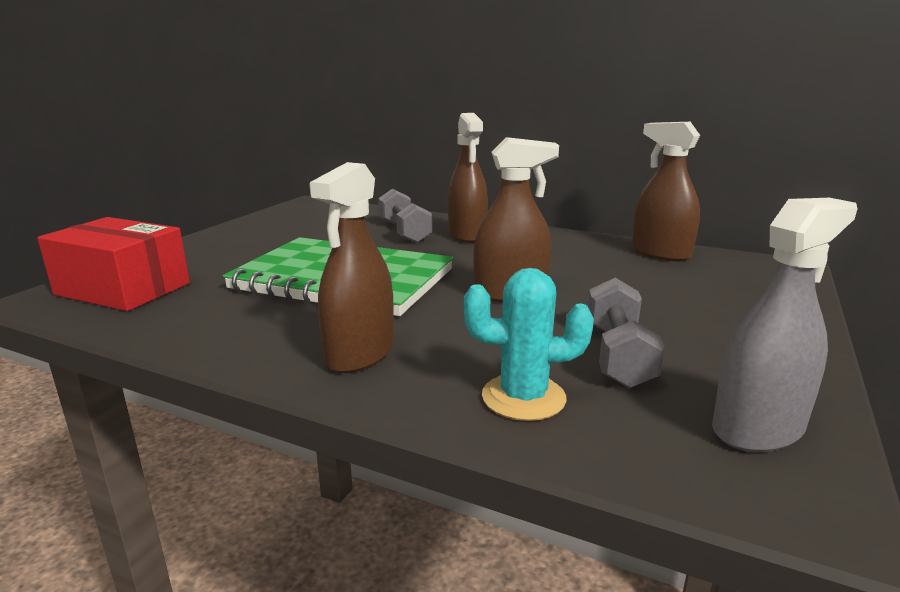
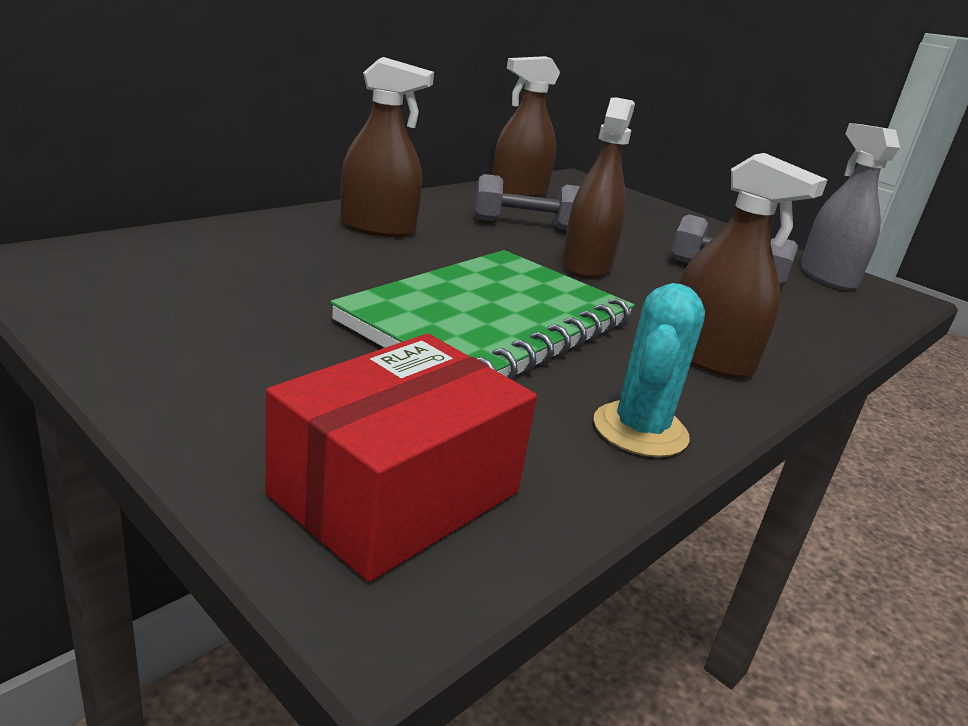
camera: 75 degrees left, 5 degrees up
(404, 232) = (322, 249): grey dumbbell -> grey dumbbell (525, 225)
(523, 397) = (793, 320): turquoise cactus -> turquoise cactus (640, 430)

